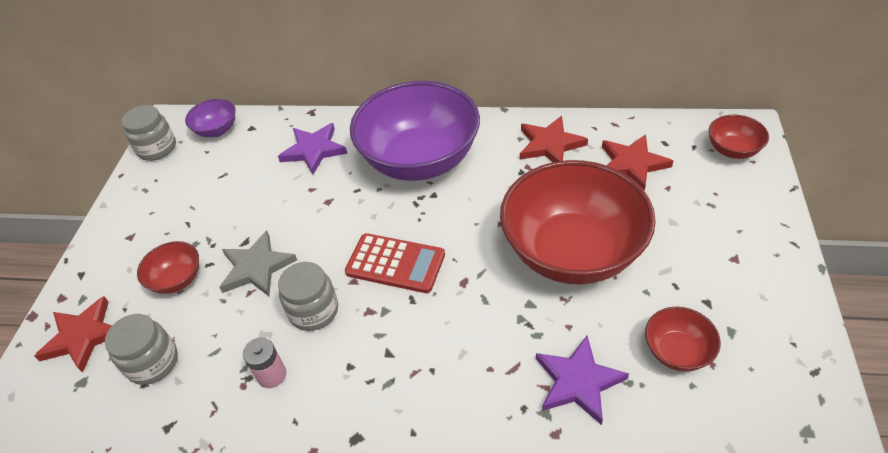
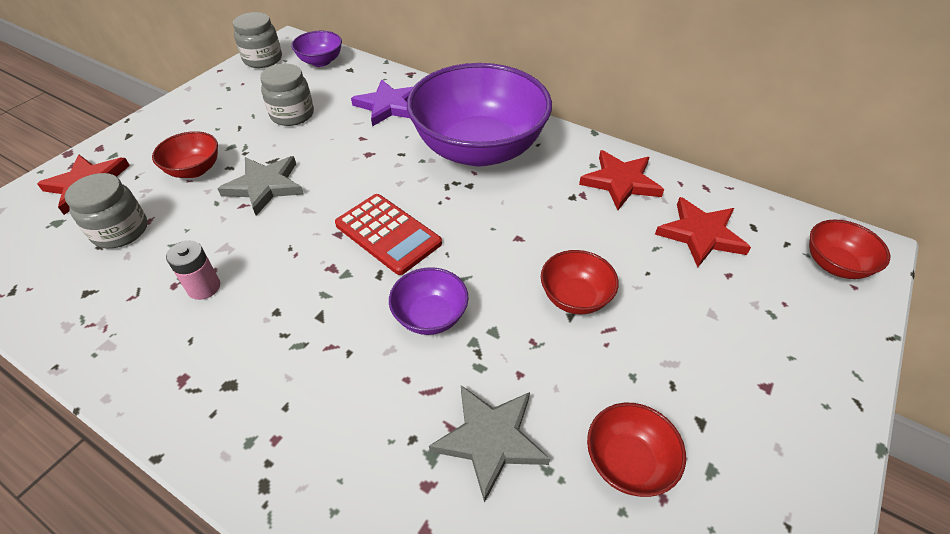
camera: 20 degrees right, 0 degrees up
(314, 311) = (283, 245): grey jar -> grey jar (292, 115)
(475, 314) = (430, 316): none -> purple bowl
(572, 252) = (575, 297): red bowl -> red bowl, size x0.43
(578, 381) = (490, 440): purple star -> grey star

